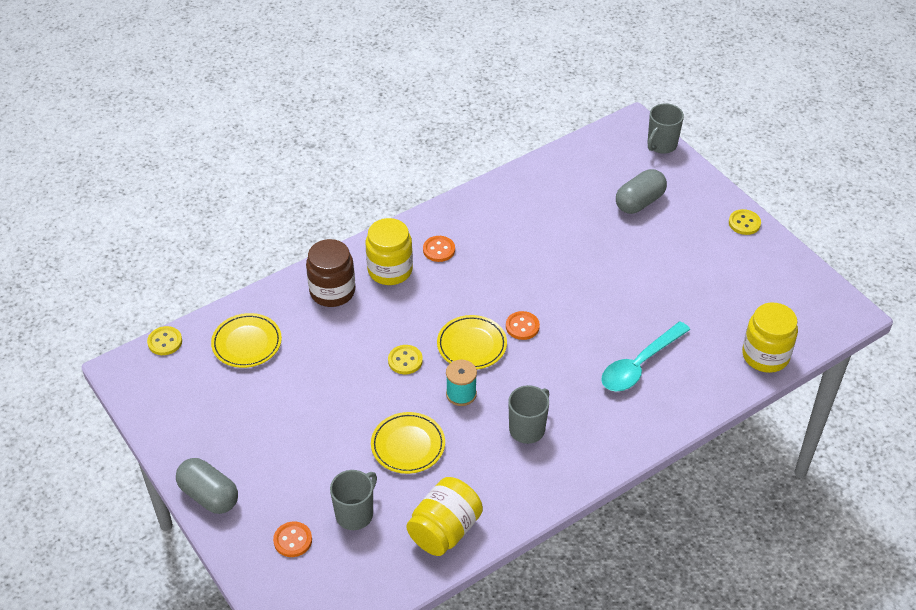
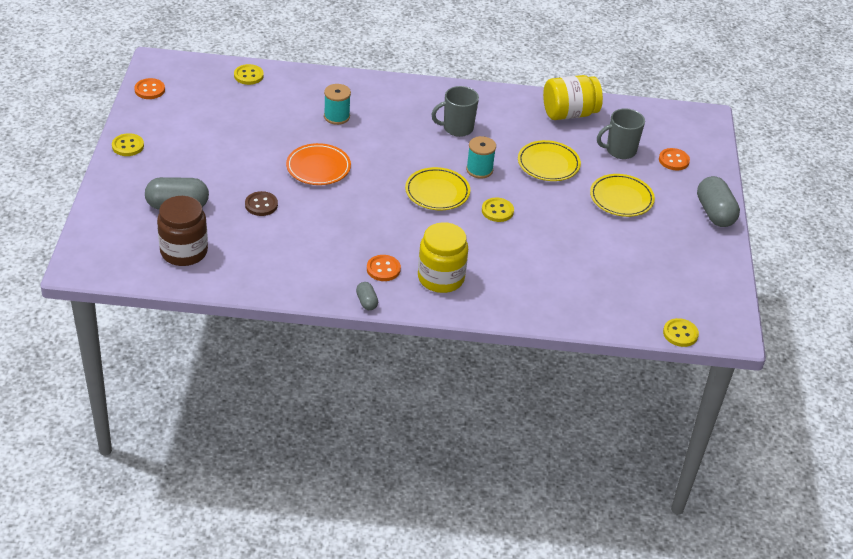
camera: 145 degrees left, 5 degrees down
(247, 343) = (611, 293): yellow plate -> yellow plate (621, 198)
(332, 291) = (505, 290): brown jar -> brown jar (184, 251)
(423, 218) = (366, 302): none -> grey capsule
(522, 326) = (386, 182): orange button -> orange button (149, 90)
(586, 242) = (261, 205): none -> brown button
(588, 303) = (318, 167): none -> orange plate
(639, 365) = (336, 116): turquoise spoon -> turquoise spool
(661, 145) = (88, 235): grey mug -> none
(765, 355) = (248, 76): yellow jar -> yellow button

